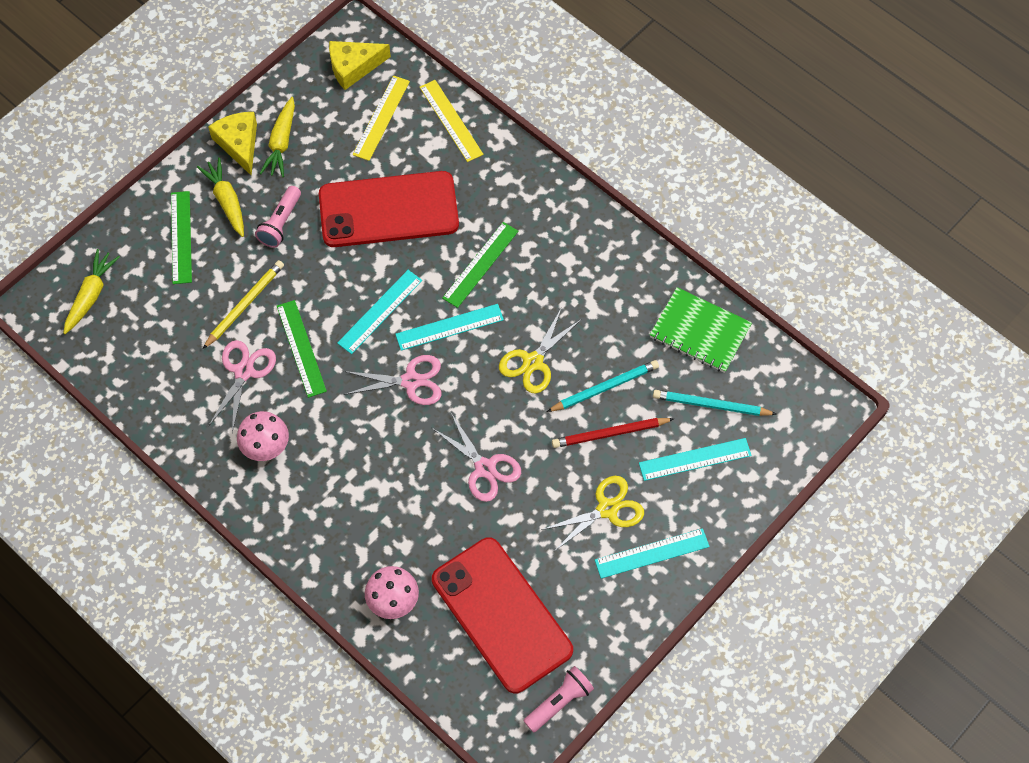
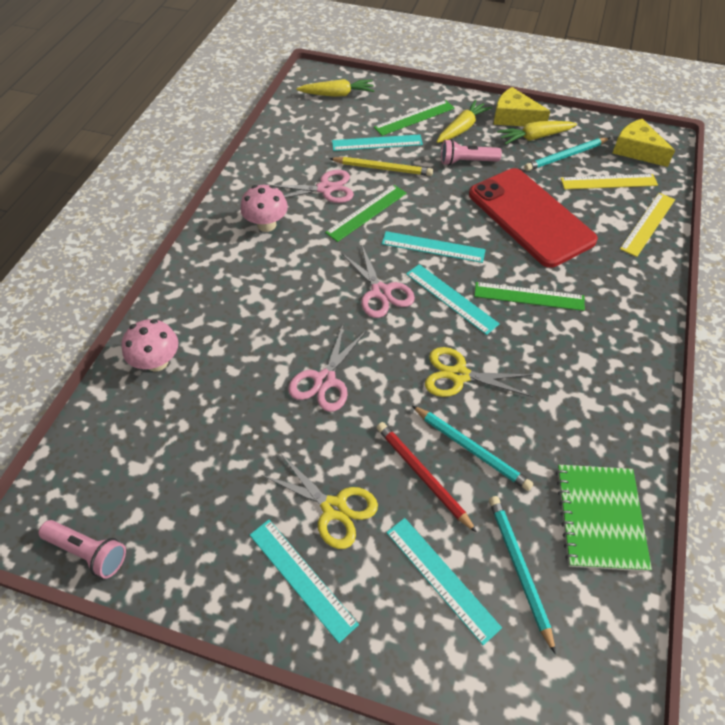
camera: 65 degrees right, 10 degrees down
(200, 292) = (377, 143): none -> turquoise ruler
(239, 144) = (514, 117): yellow cheese -> yellow cheese turned 105 degrees counterclockwise
(325, 132) = (565, 156): none -> turquoise pencil
(502, 614) = (173, 456): red phone -> none

